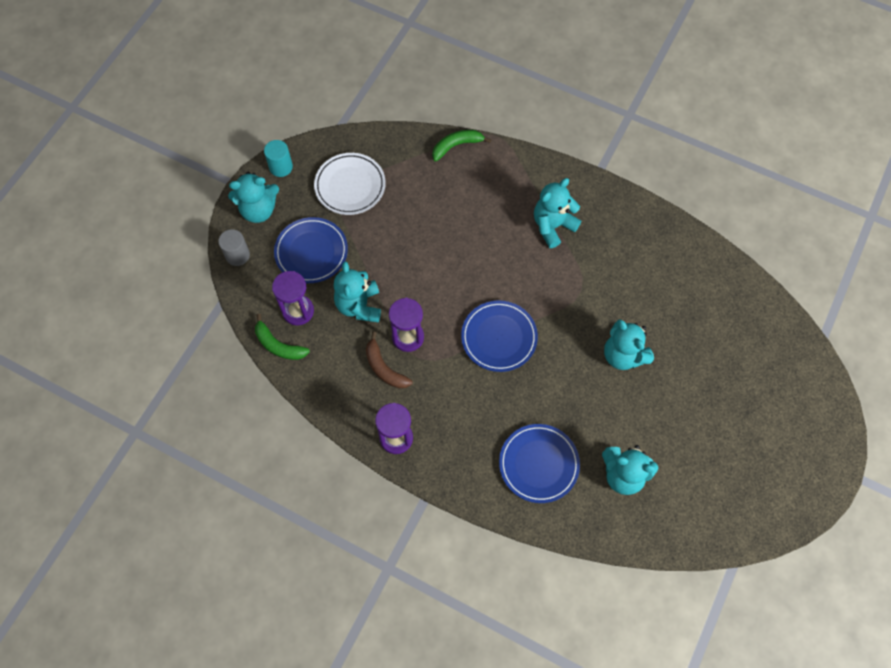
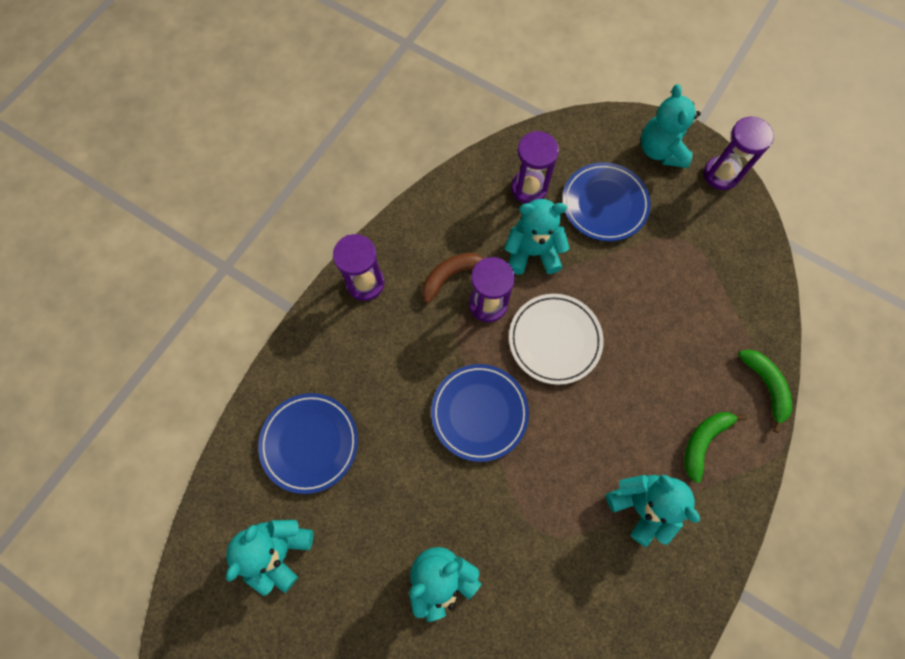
camera: 95 degrees right, 5 degrees up
(237, 255) = (601, 129): grey cylinder -> none
(278, 345) = (488, 168): green banana -> green banana (703, 442)
(281, 167) = (721, 174): turquoise cylinder -> purple hourglass
(350, 186) = (697, 250): white plate -> white plate (554, 340)

